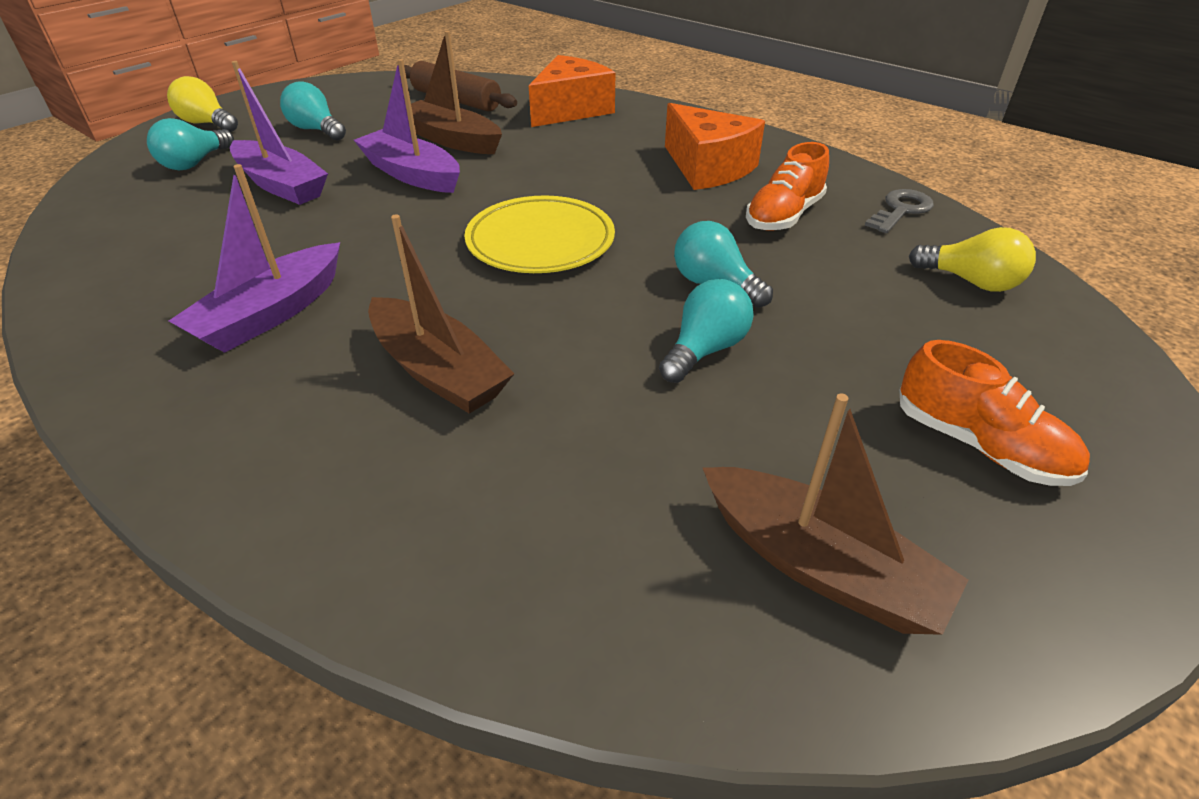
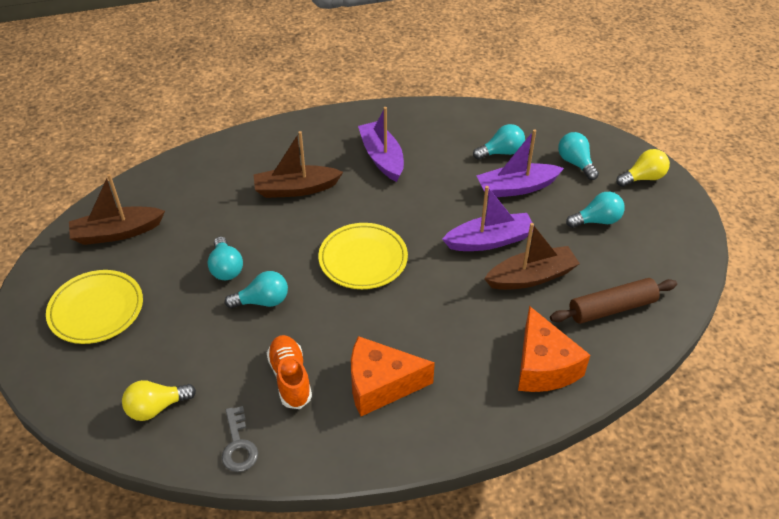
camera: 125 degrees right, 5 degrees up
(194, 216) = (501, 152): none -> turquoise light bulb
(979, 445) = (96, 310): orange shoe -> yellow plate

